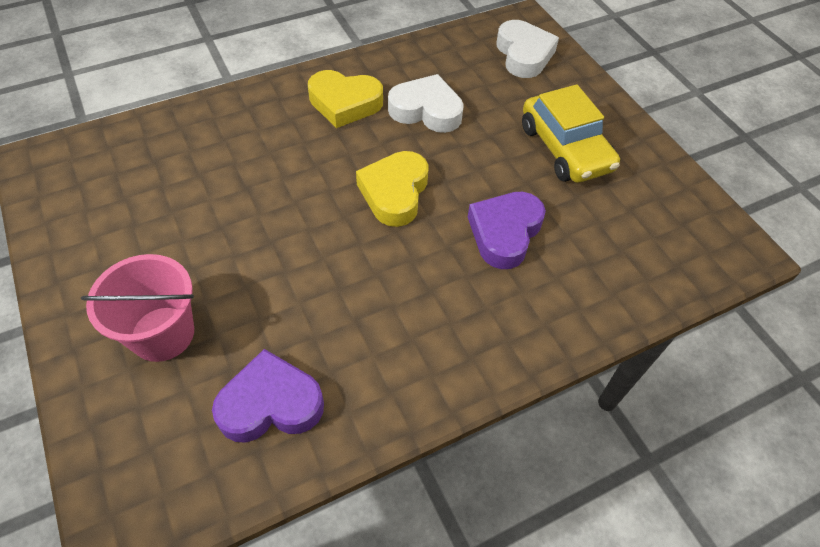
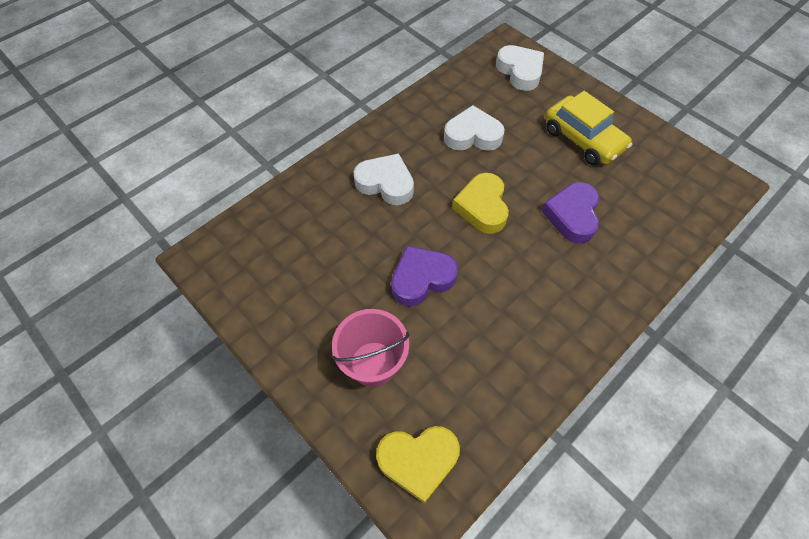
camera: 15 degrees left, 5 degrees up
(270, 404) = (476, 390): purple heart -> purple heart (421, 278)
(292, 137) = (386, 183): none -> white heart
(345, 103) = (410, 145): yellow heart -> yellow heart (418, 461)

